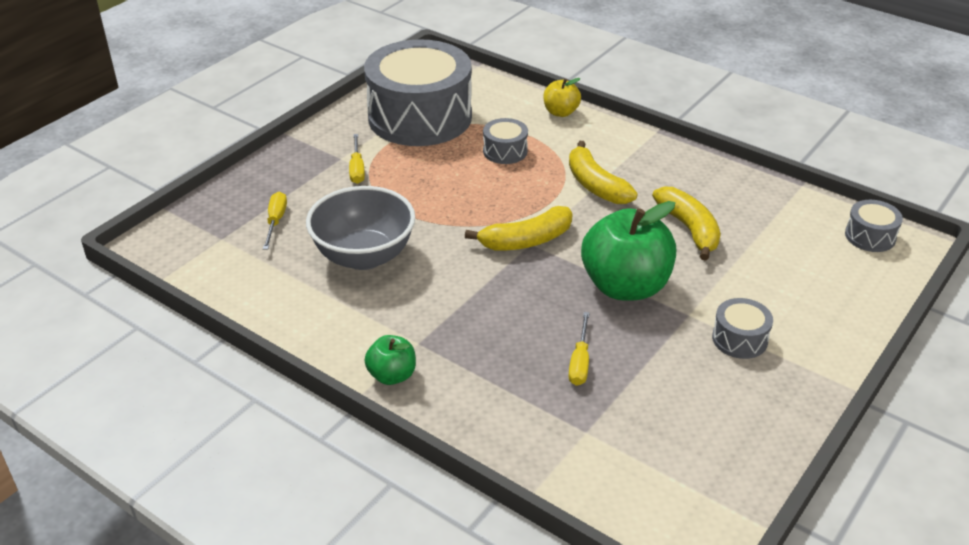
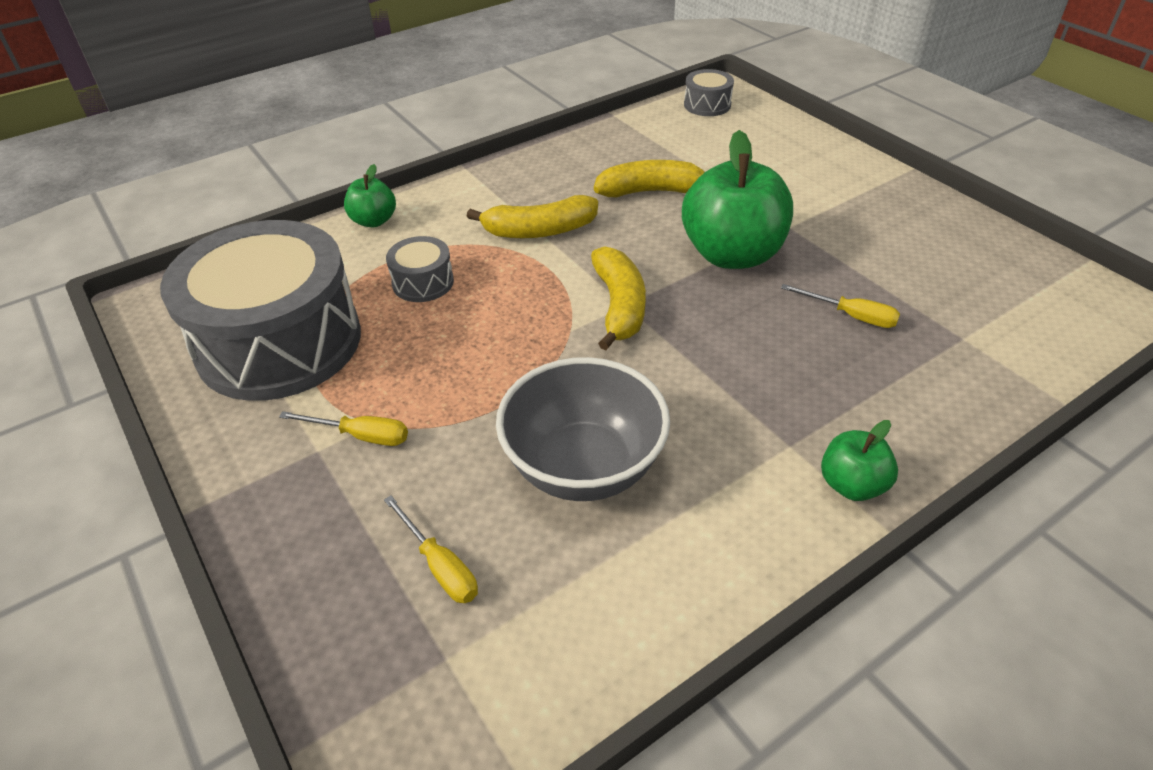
camera: 70 degrees left, 5 degrees up
(276, 221) = (439, 566): yellow screwdriver -> yellow screwdriver turned 150 degrees counterclockwise
(560, 112) = (374, 221): yellow apple -> green apple
(739, 339) = (834, 207): grey drum -> none

